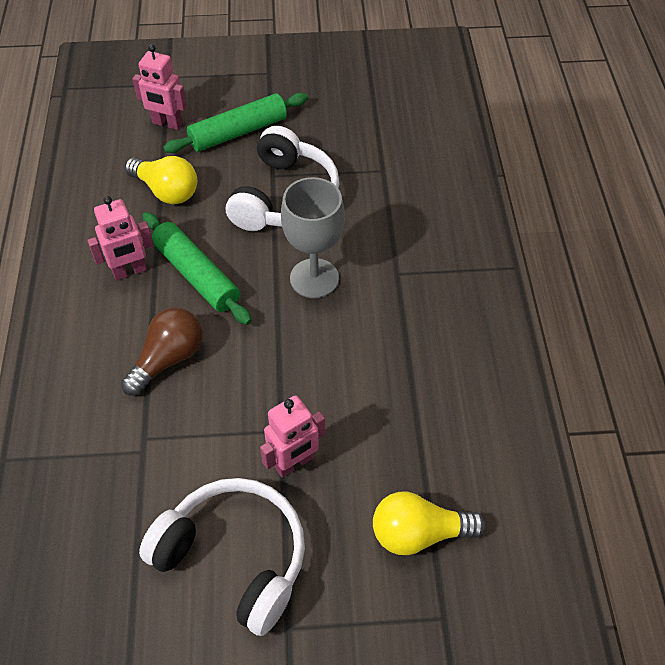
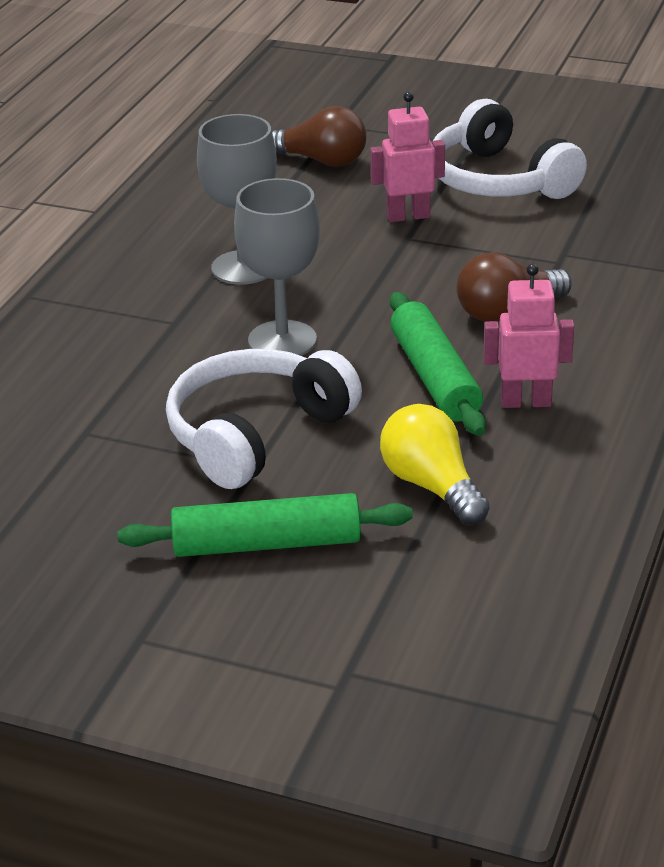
camera: 155 degrees left, 20 degrees down
(167, 123) = (383, 592): pink robot -> none
(388, 346) = (243, 268): none -> grey goblet
(418, 533) = (321, 161): yellow light bulb -> brown light bulb

